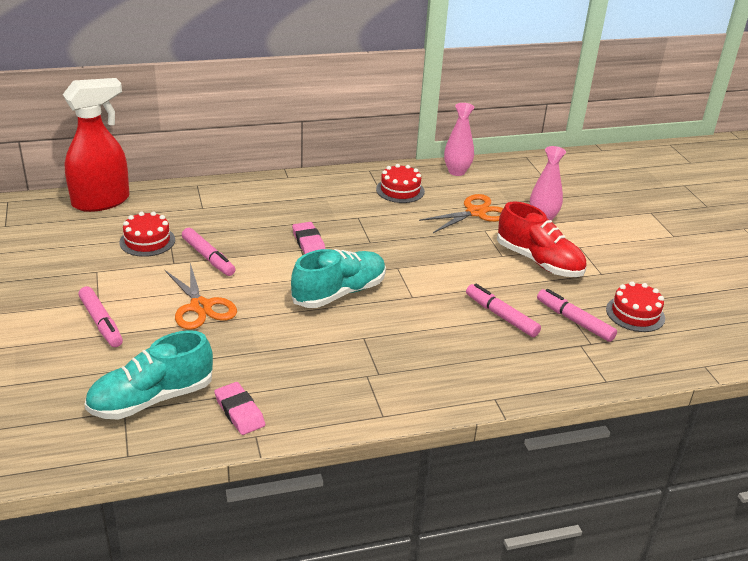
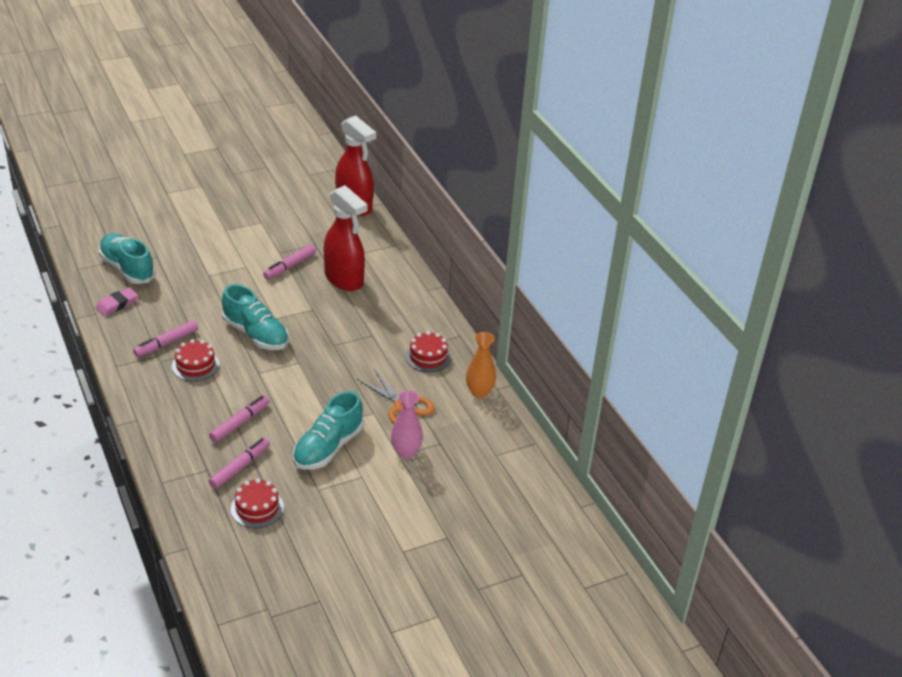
camera: 80 degrees right, 5 degrees up
(101, 322) = (203, 235): pink marker -> pink marker (167, 343)
(147, 241) = (305, 236): red cake -> red cake (195, 365)
(200, 307) = (227, 272): orange scissors -> none
(250, 223) = (344, 279): none -> red spray bottle
(308, 242) = (324, 312): pink eraser -> none
(457, 172) = (479, 392): pink vase -> orange vase
(539, 261) = (328, 447): red shoe -> turquoise shoe

